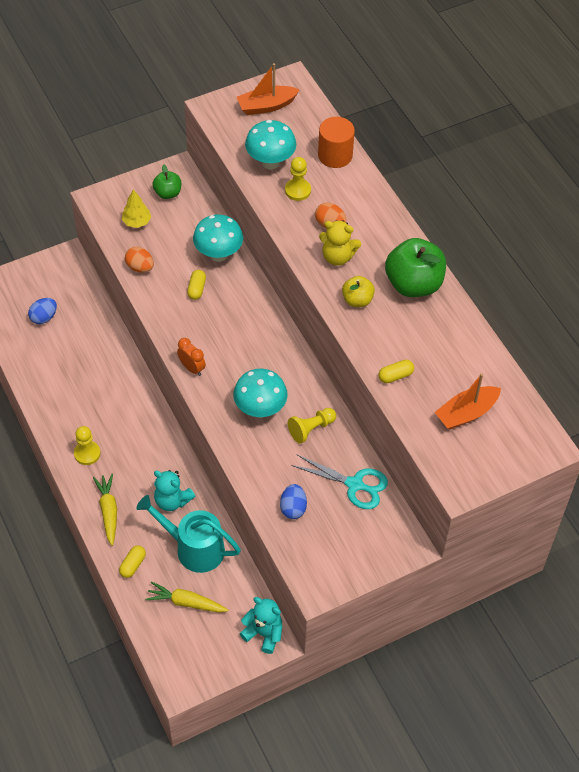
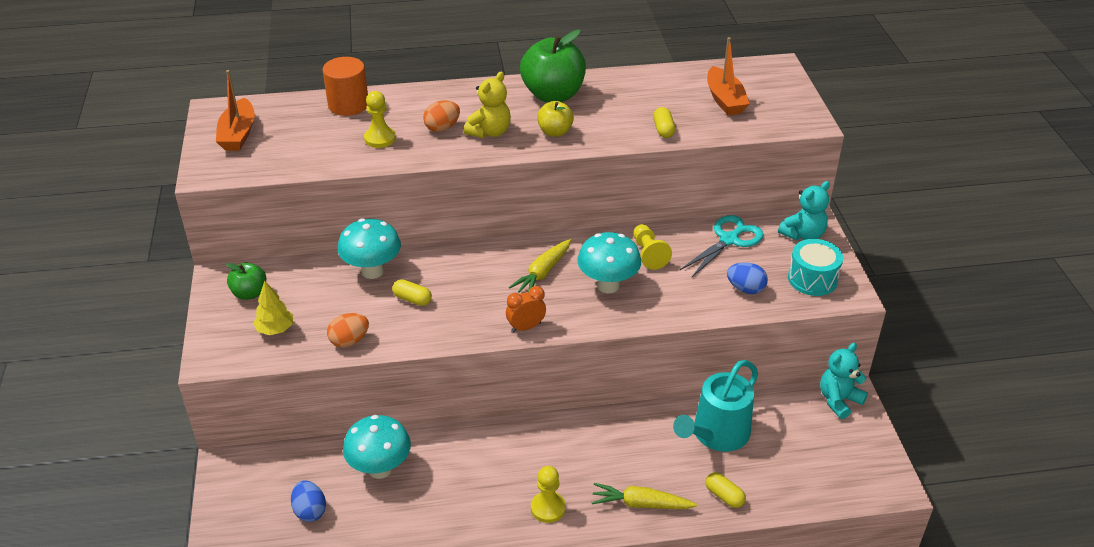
camera: 70 degrees left, 15 degrees down
(172, 500) = (646, 440): turquoise teddy bear -> turquoise teddy bear (803, 235)
(186, 602) = (786, 457): yellow carrot -> yellow carrot (542, 273)
(270, 162) = (324, 148): turquoise mushroom -> turquoise mushroom (380, 469)
(326, 557) = (812, 279): none -> turquoise drum

